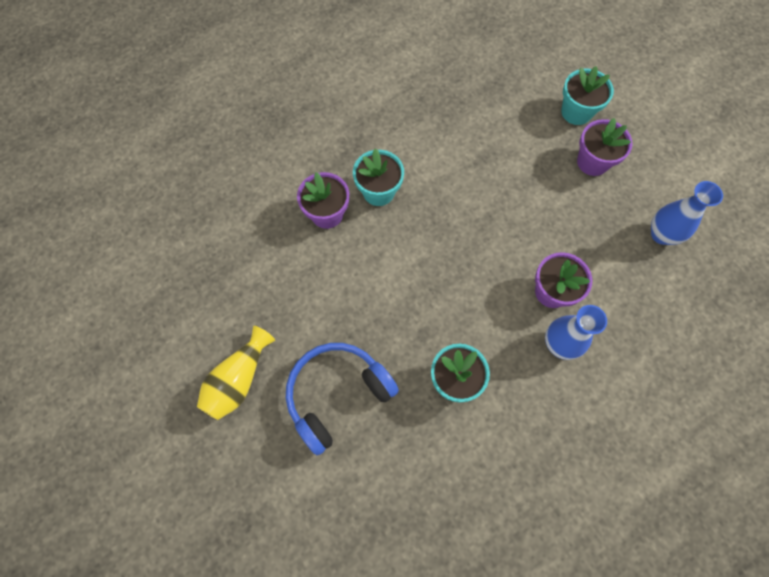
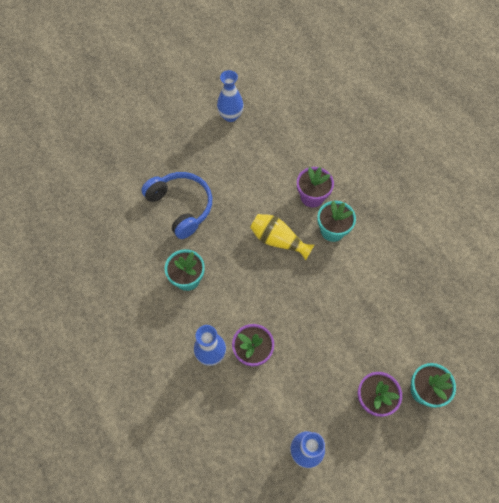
camera: 90 degrees right, 5 degrees down
(176, 324) = (230, 116): none -> blue vase
(238, 379) = (194, 151): yellow vase -> yellow vase (278, 240)

